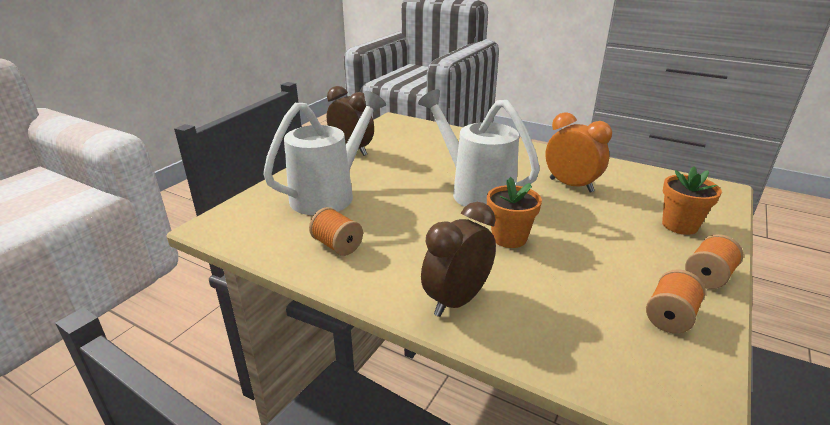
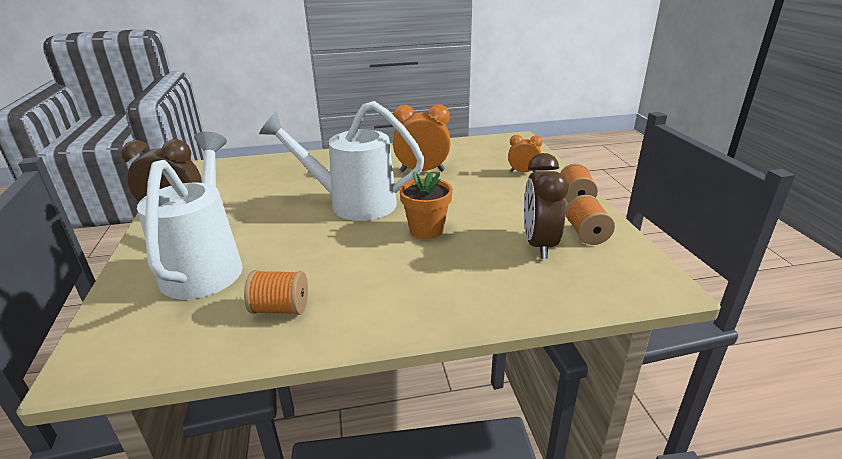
camera: 40 degrees left, 0 degrees up
(457, 300) = (448, 297): brown clock -> brown clock (539, 244)
(679, 225) = (523, 172): orange flower pot -> orange clock

